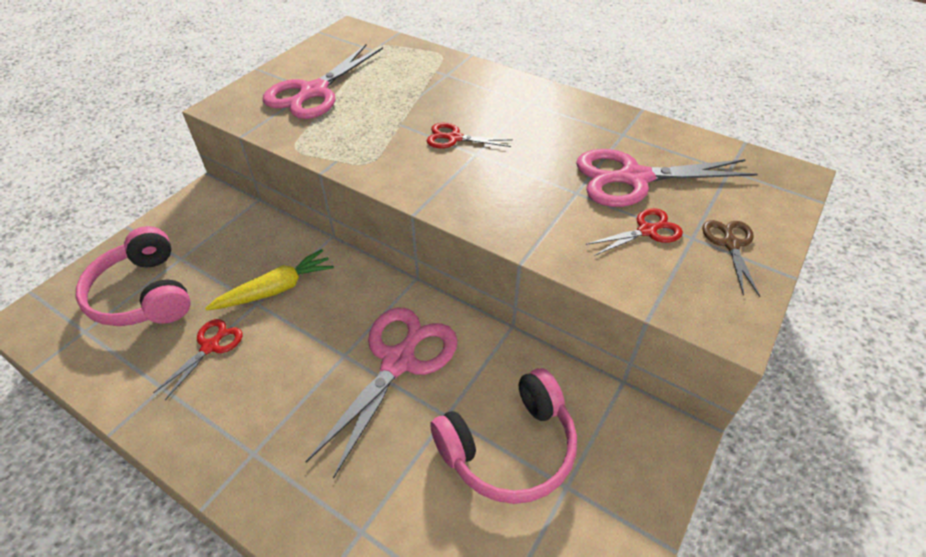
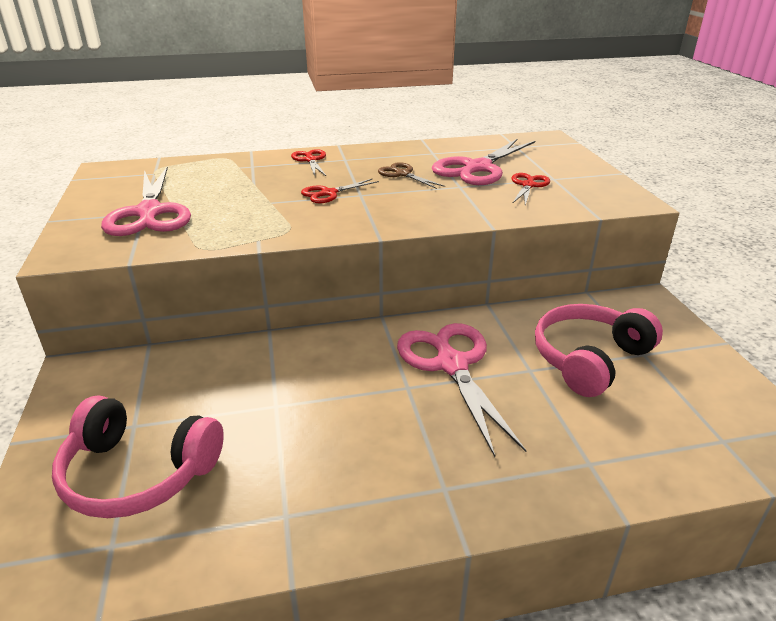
camera: 45 degrees left, 15 degrees down
(210, 347) = (283, 458): red scissors -> red scissors (310, 160)
(276, 289) = (278, 387): yellow carrot -> none
(509, 448) = (589, 359): pink headphones -> pink headphones turned 150 degrees counterclockwise
(730, 244) = (574, 173): brown scissors -> brown scissors (403, 174)

